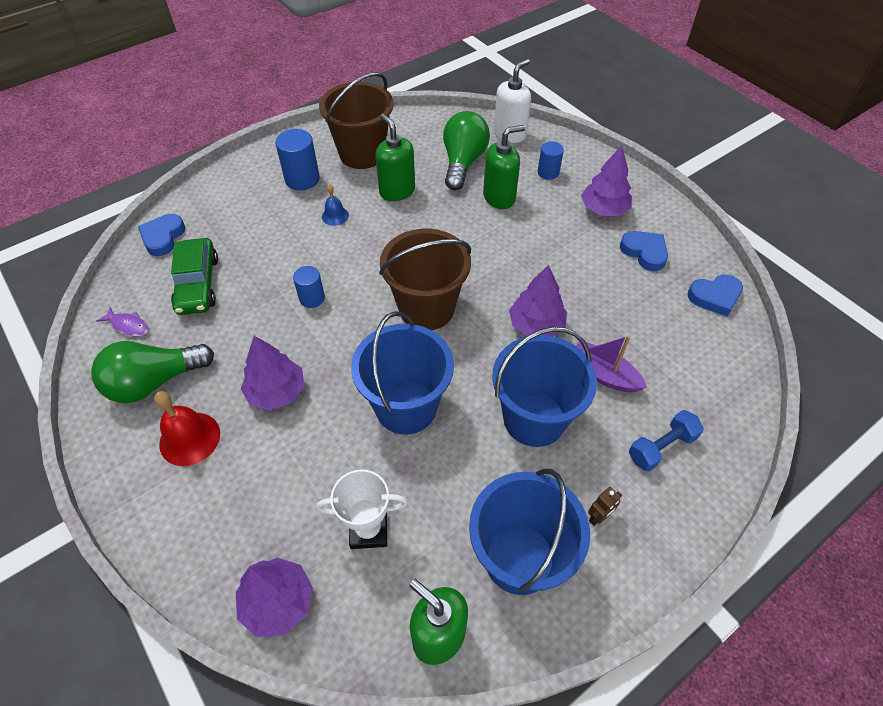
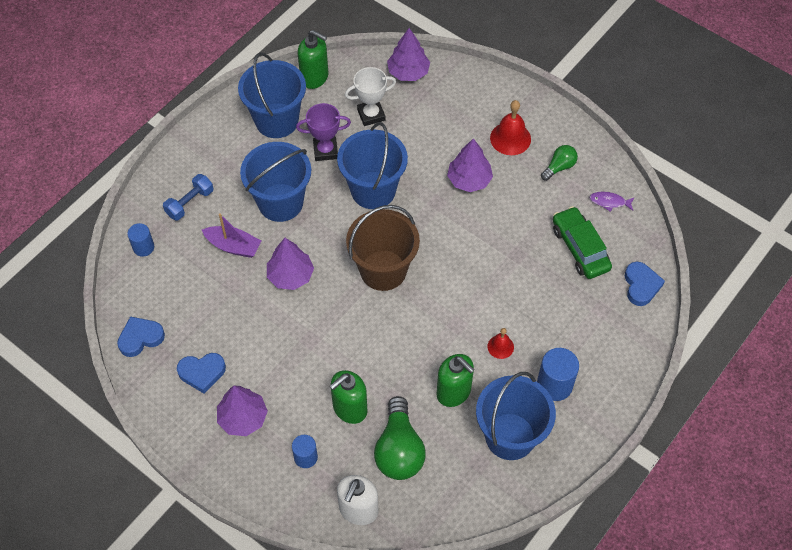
camera: 165 degrees right, 5 degrees up
(154, 382) = (559, 167): green light bulb -> green light bulb, size x0.54
(312, 298) = (480, 257): blue cylinder -> blue cylinder (143, 247)
(335, 216) = (500, 346): blue bell -> red bell
(362, 154) = (510, 436): brown bucket -> blue bucket
(455, 483) = (325, 151): none -> purple trophy
(598, 517) = (230, 152): brown robot -> none
(644, 252) = (202, 373): blue heart -> blue heart turned 45 degrees counterclockwise

